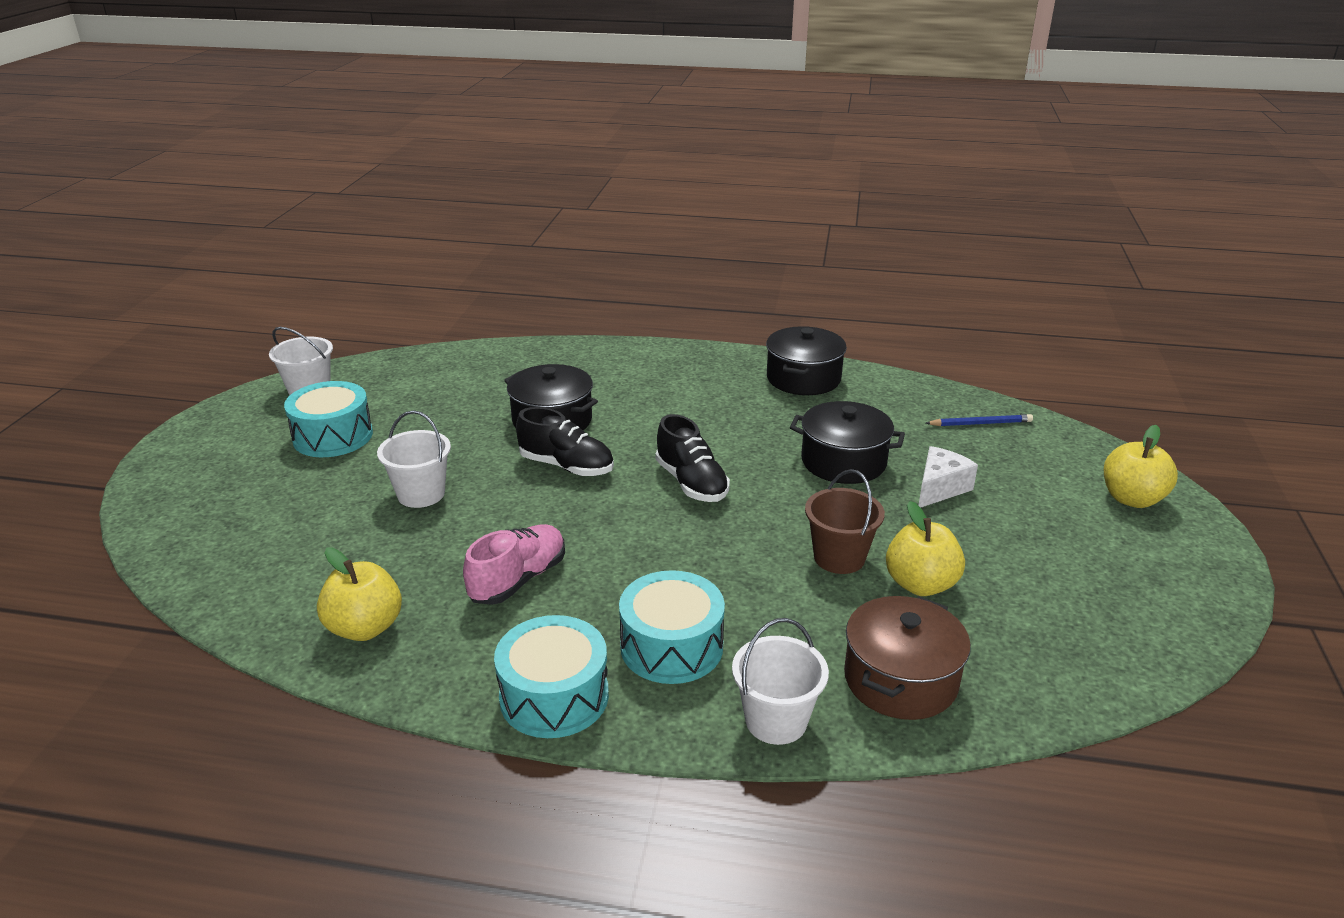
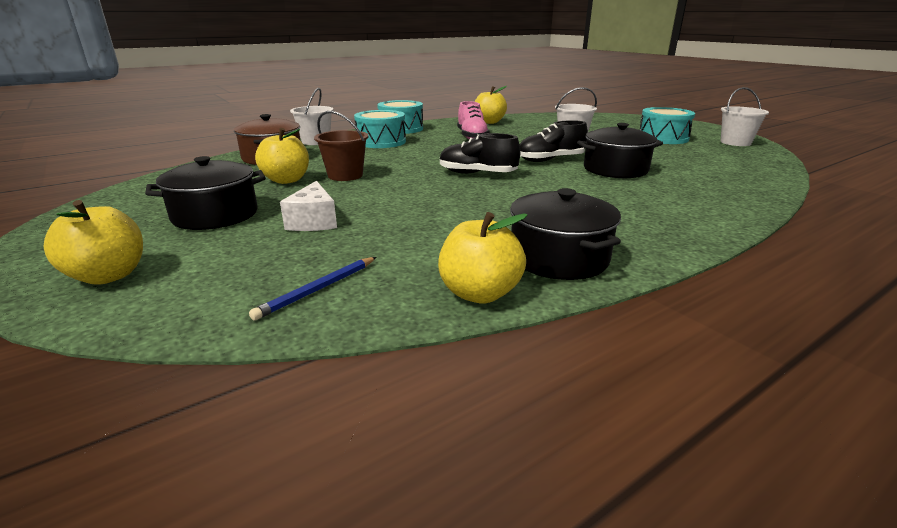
camera: 135 degrees right, 5 degrees down
(843, 461) = (408, 211): black pot -> black pot (215, 215)
(886, 382) = (479, 293): none -> yellow apple

